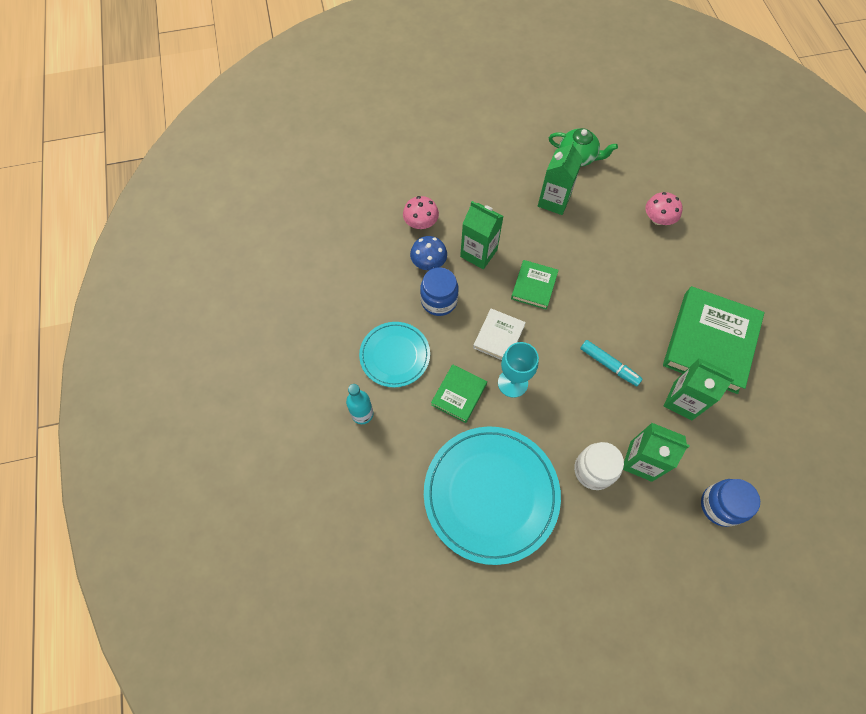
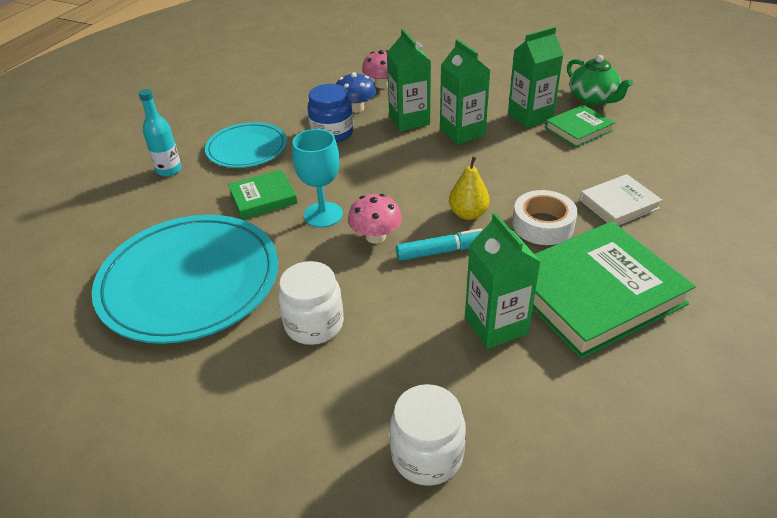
camera: 40 degrees right, 25 degrees down
(498, 337) = (354, 178): white book -> white book (619, 204)
(534, 286) = (435, 161): green book -> green book (578, 129)
(596, 323) = (468, 214): none -> yellow pear
(609, 365) = (441, 251): turquoise marker -> turquoise marker turned 90 degrees counterclockwise
(641, 461) = (377, 348): green carton -> green carton (462, 132)
(644, 304) = (543, 225): none -> white tape
(658, 219) = (639, 171): pink mushroom -> pink mushroom (375, 236)
(720, 505) = (427, 455): blue jar -> white jar

